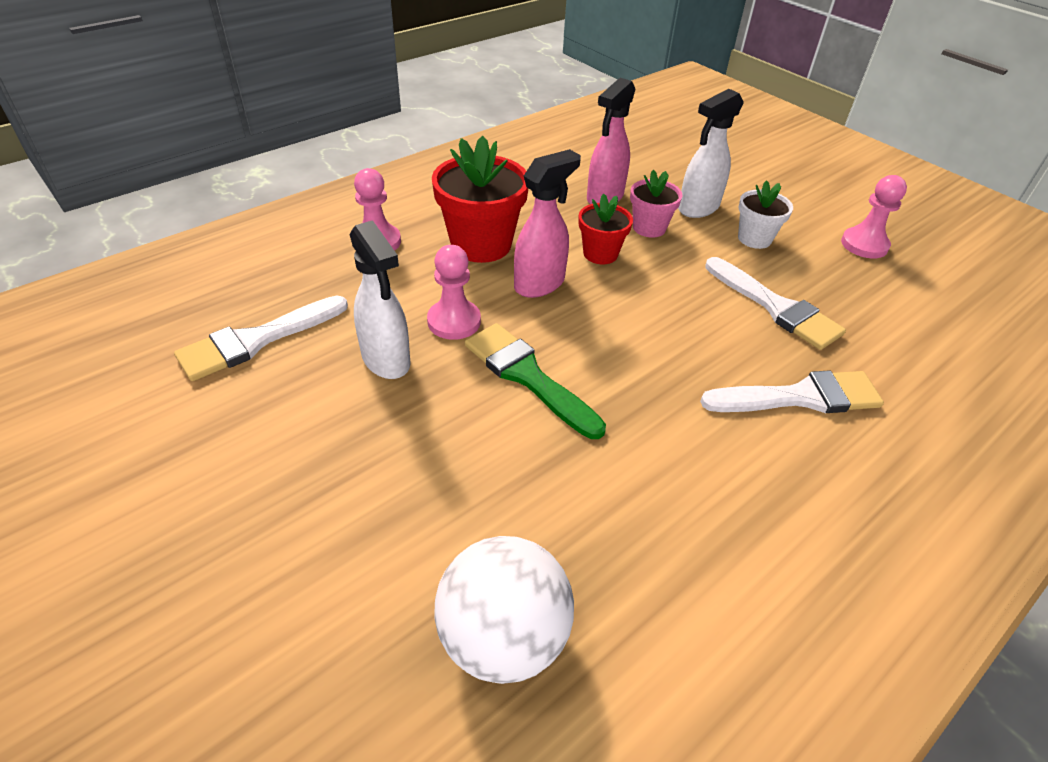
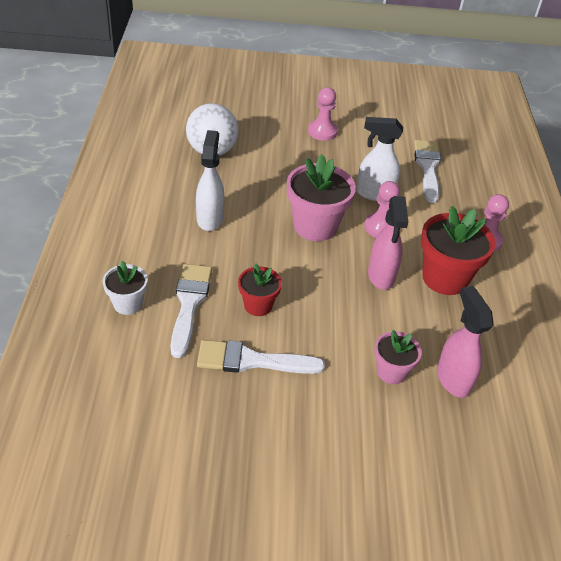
camera: 130 degrees right, 0 degrees up
(527, 376) = (315, 226): green brush -> pink flower pot
(600, 254) = (385, 323): red flower pot -> red flower pot (258, 305)
(697, 208) = (390, 424): white spray bottle -> white spray bottle (210, 218)
(754, 239) = (322, 422): white flower pot -> white flower pot (128, 304)
(800, 397) = (189, 304): white brush -> white brush turned 150 degrees clockwise
(864, 245) = (246, 489): pink pawn -> pink pawn (322, 131)

